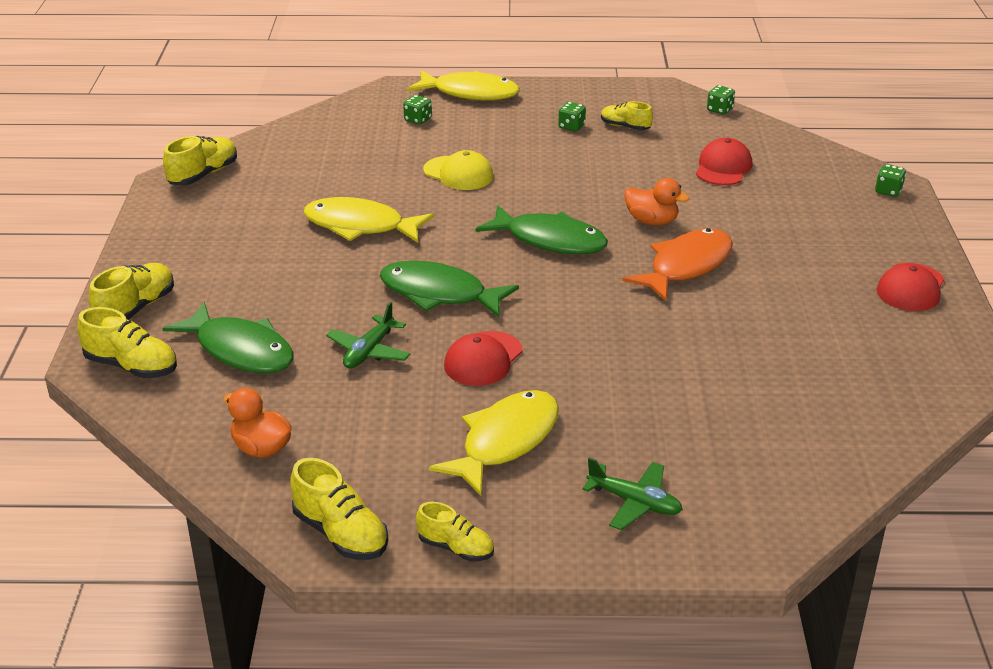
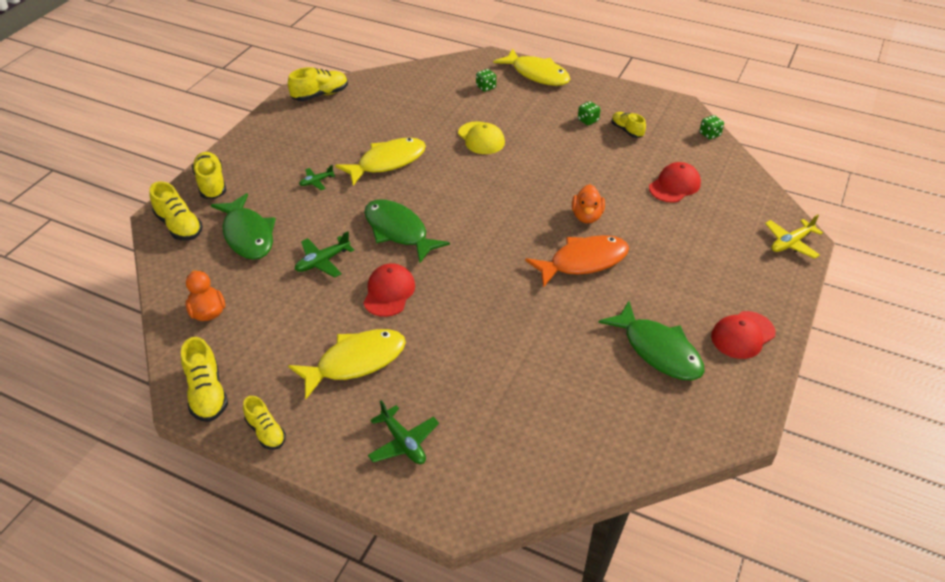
camera: 25 degrees right, 10 degrees up
(136, 308) = (211, 184): yellow shoe -> yellow shoe turned 75 degrees counterclockwise
(283, 269) = (316, 182): none -> green plane
(360, 226) = (387, 162): yellow fish -> yellow fish turned 105 degrees clockwise
(483, 359) = (389, 292): red cap -> red cap turned 135 degrees clockwise
(550, 240) = (503, 210): green fish -> green fish (658, 350)
(652, 221) = (587, 216): orange duck -> orange duck turned 45 degrees clockwise
(888, 191) = (791, 243): green dice -> yellow plane

